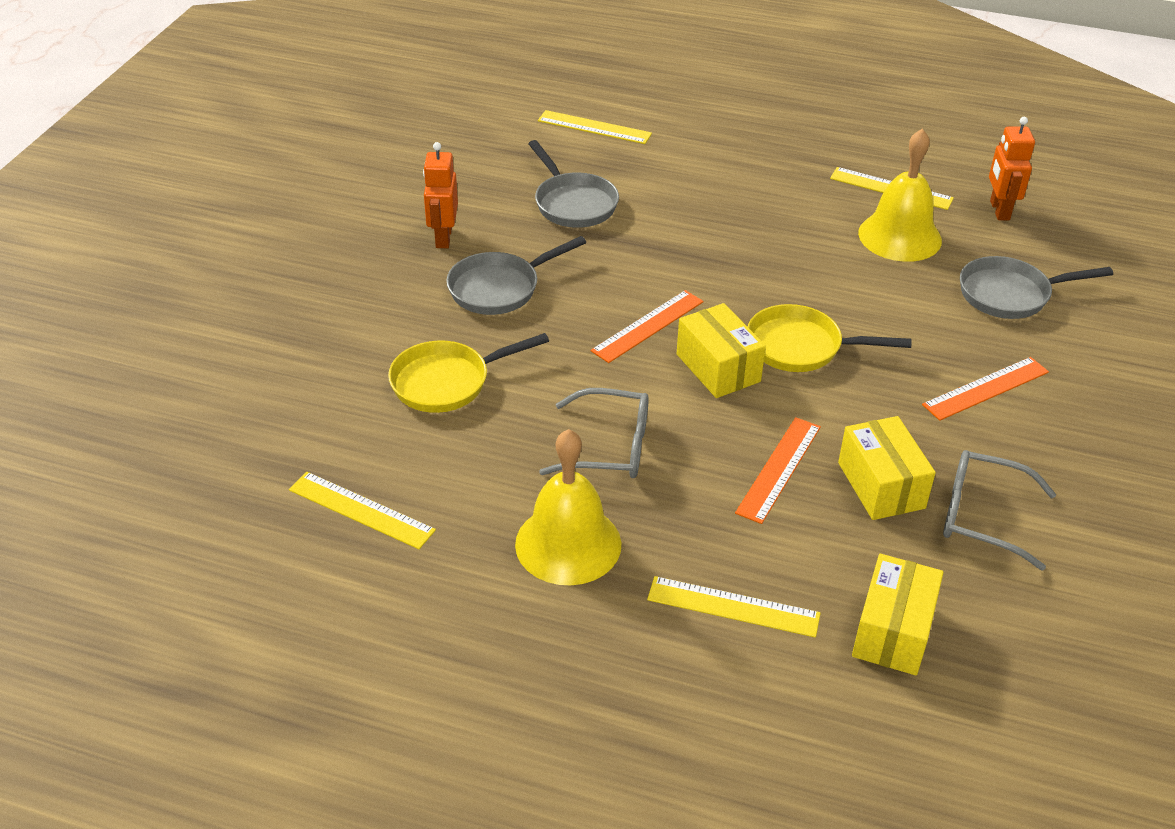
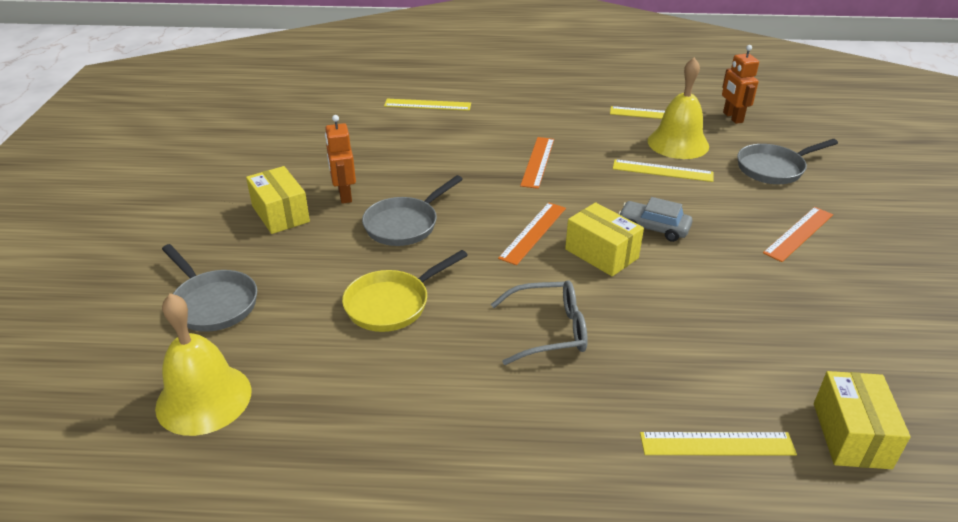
camera: 15 degrees left, 5 degrees down
(361, 510) = (359, 429): yellow ruler -> yellow ruler (662, 171)
(568, 544) = (554, 420): yellow bell -> yellow bell (204, 398)
(573, 203) = (435, 156): grey pan -> grey pan (213, 303)
(779, 469) = (689, 321): orange ruler -> orange ruler (538, 162)
(801, 347) = (653, 228): yellow pan -> grey car
(881, 485) = (770, 318): yellow box -> yellow box (280, 214)
(982, 516) = (856, 327): grey glasses -> none

